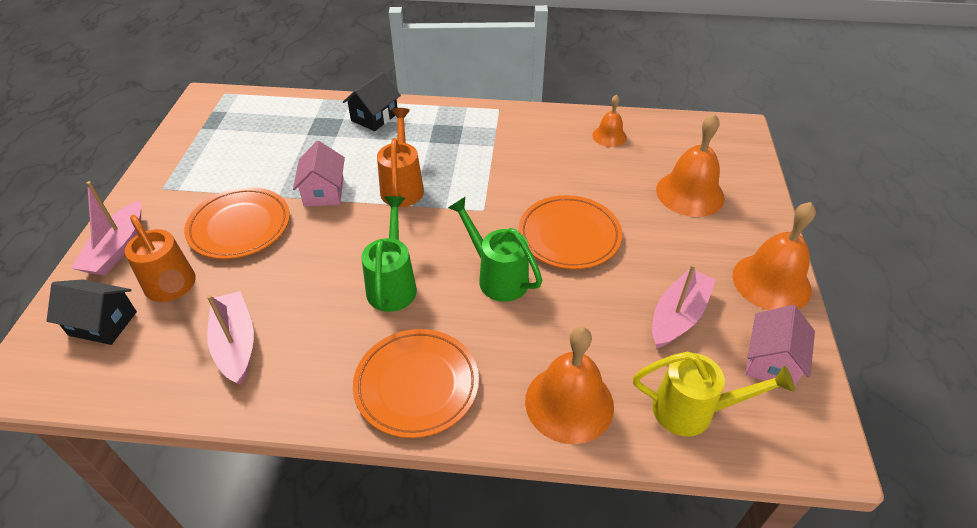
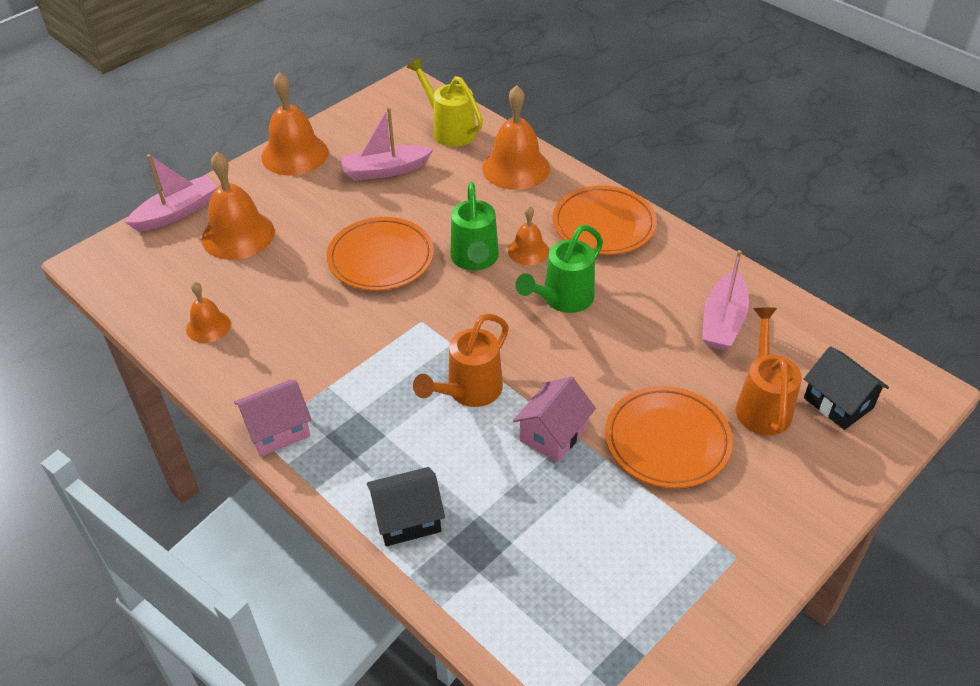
camera: 140 degrees left, 0 degrees up
(117, 248) = (810, 488): pink boat -> pink boat (177, 212)
(462, 312) = (528, 251): none -> orange bell
(771, 362) = (370, 124): pink house -> pink house (277, 430)

